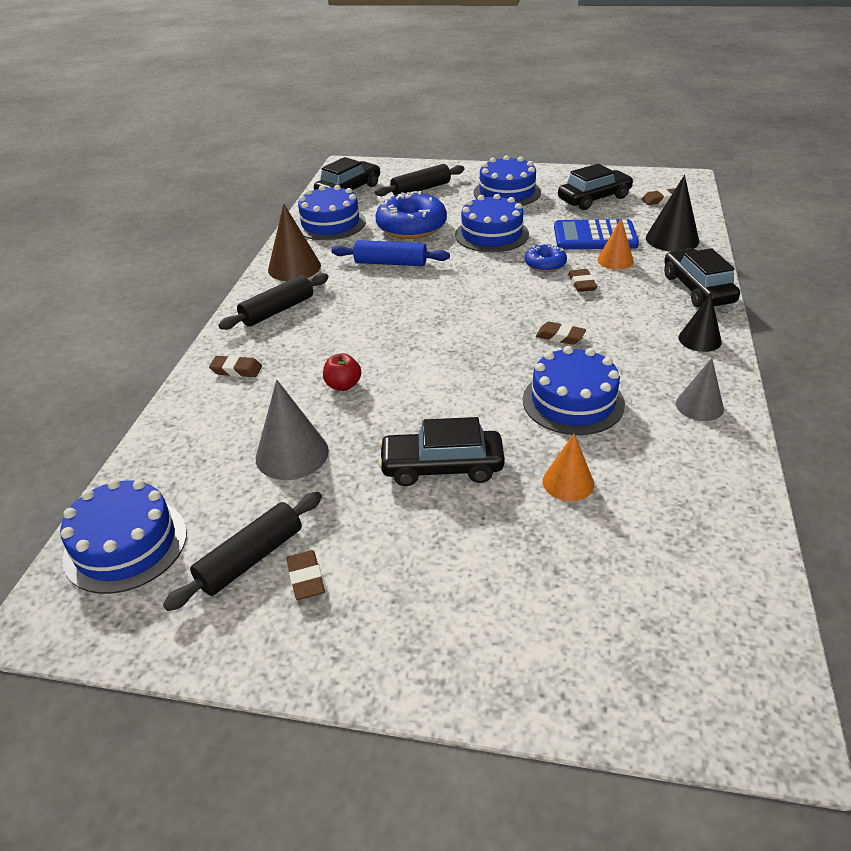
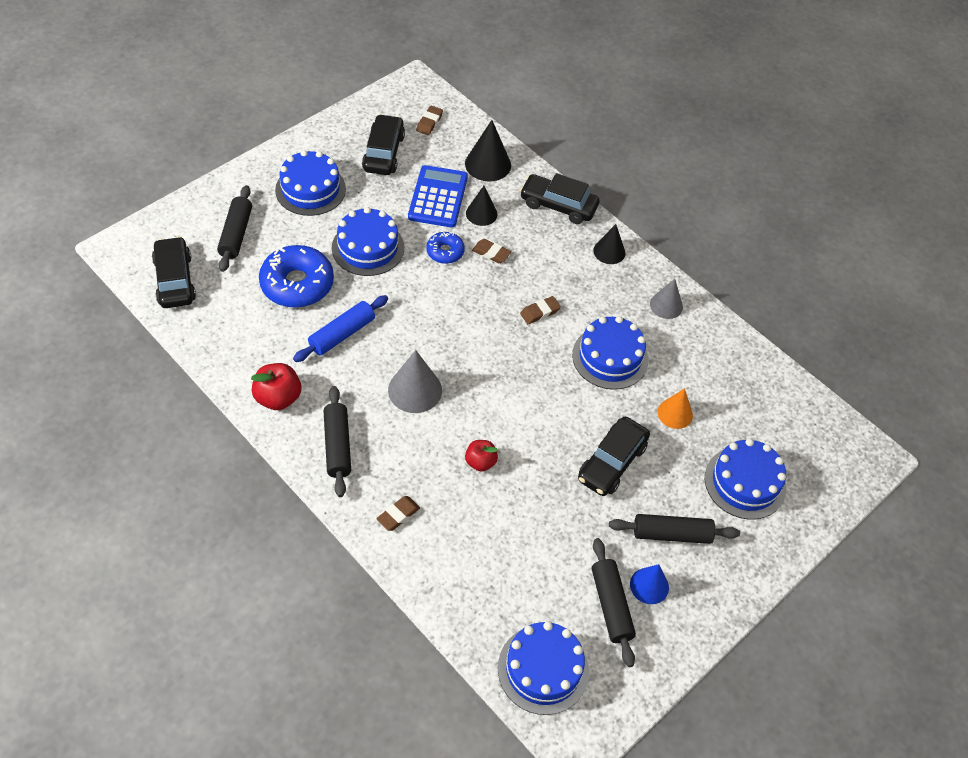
camera: 60 degrees left, 15 degrees up
(292, 454) = (530, 533): grey cone -> grey cone (415, 390)
(294, 267) = (278, 398): brown cone -> red apple
(306, 578) = (649, 585): brown eraser -> blue cone
(330, 223) = (226, 330): blue cake -> blue cake (745, 482)
(398, 562) = (671, 534): none -> black rolling pin
(595, 236) = (438, 197): blue calculator -> blue calculator turned 150 degrees clockwise
(615, 260) = (481, 213): orange cone -> black cone

